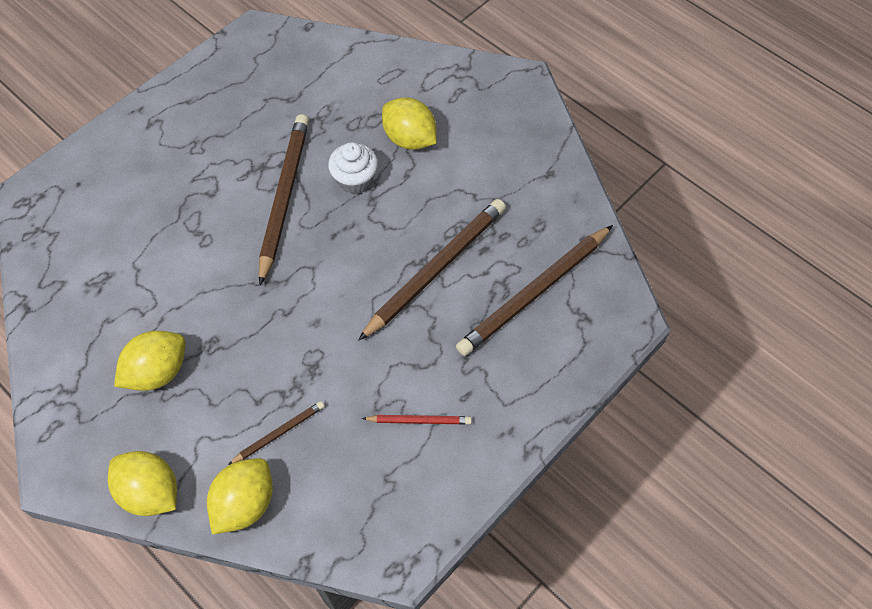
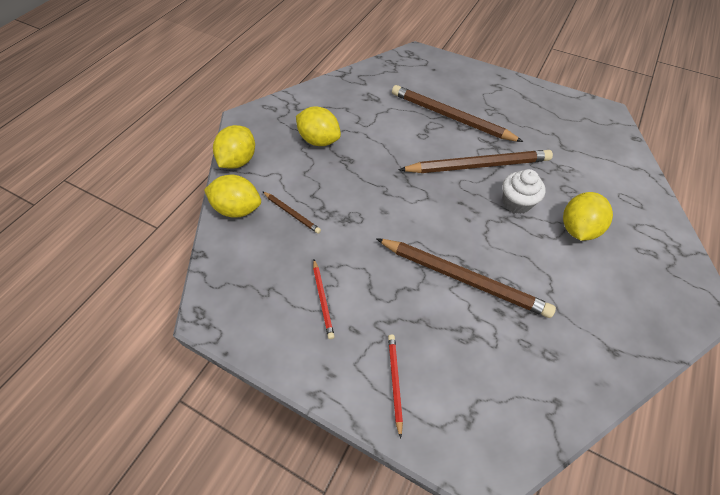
camera: 75 degrees right, 5 degrees down
(533, 370) = (395, 382): none -> red pencil
(534, 292) = (475, 365): brown pencil -> brown pencil (451, 117)

